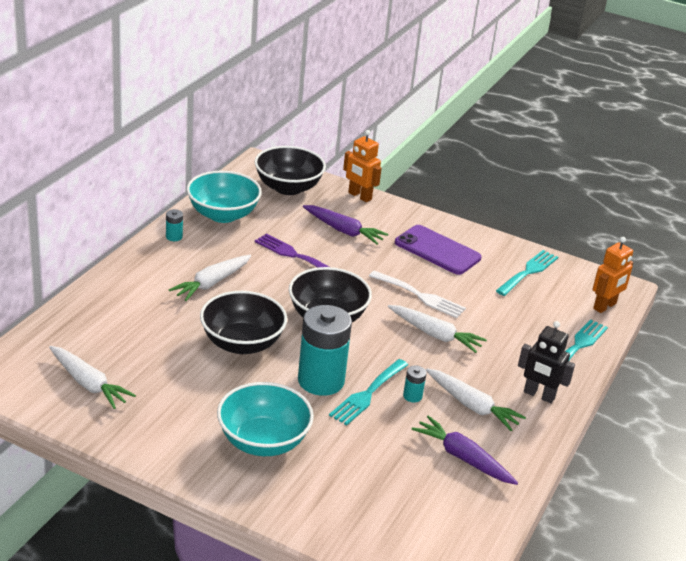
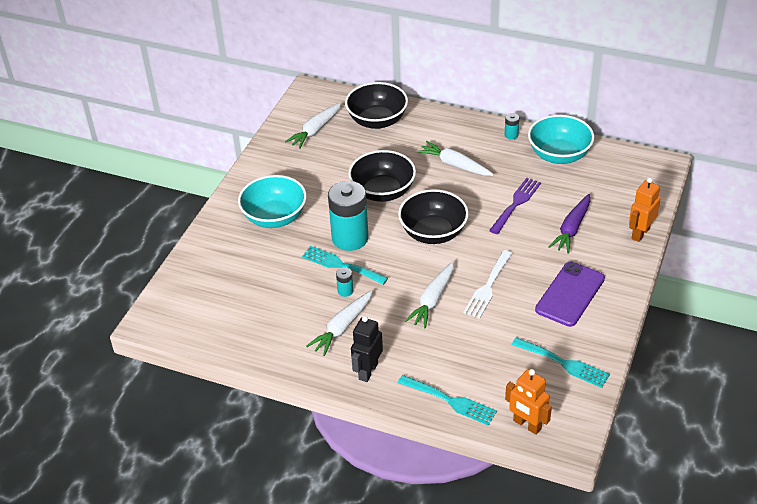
camera: 90 degrees right, 10 degrees up
(288, 187) = (627, 186): black bowl -> black bowl (377, 121)
(462, 458) = (278, 324): purple carrot -> none

